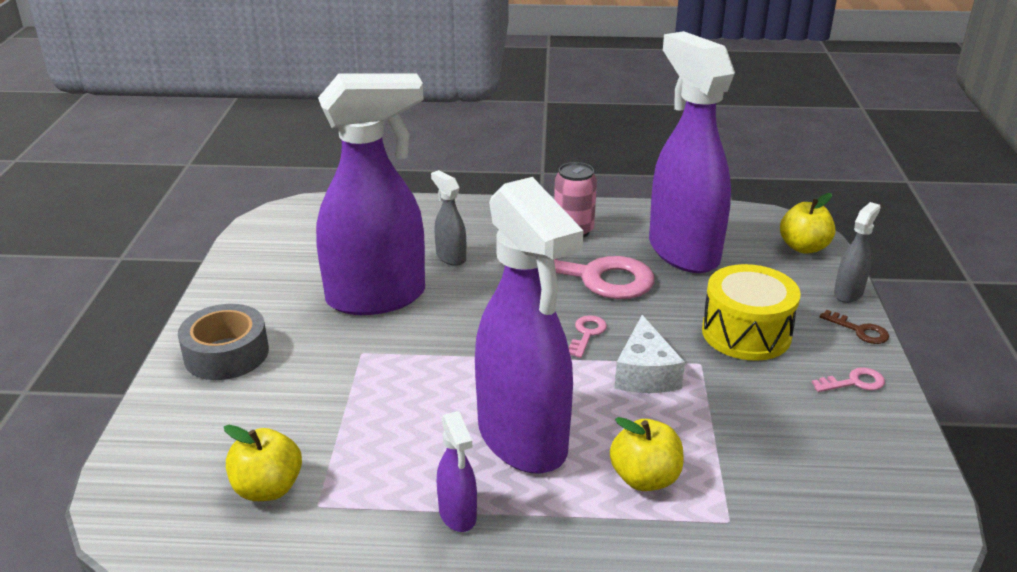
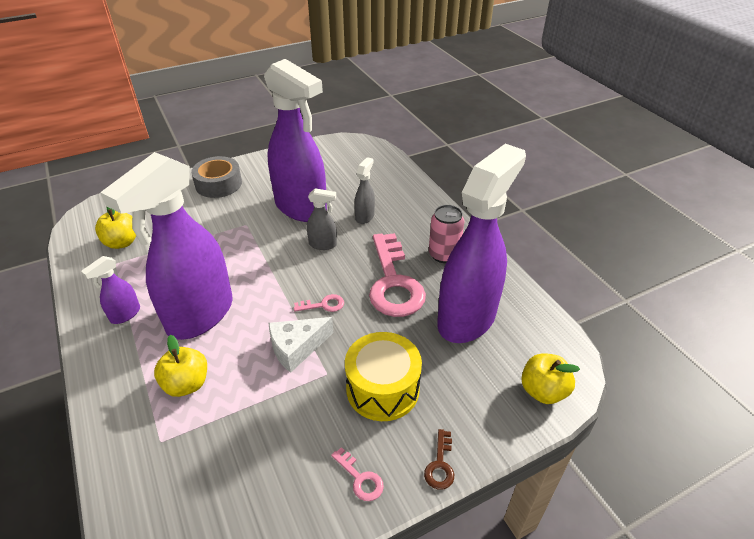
camera: 60 degrees right, 10 degrees up
(848, 293) = (494, 442): grey spray bottle -> grey spray bottle (323, 244)

